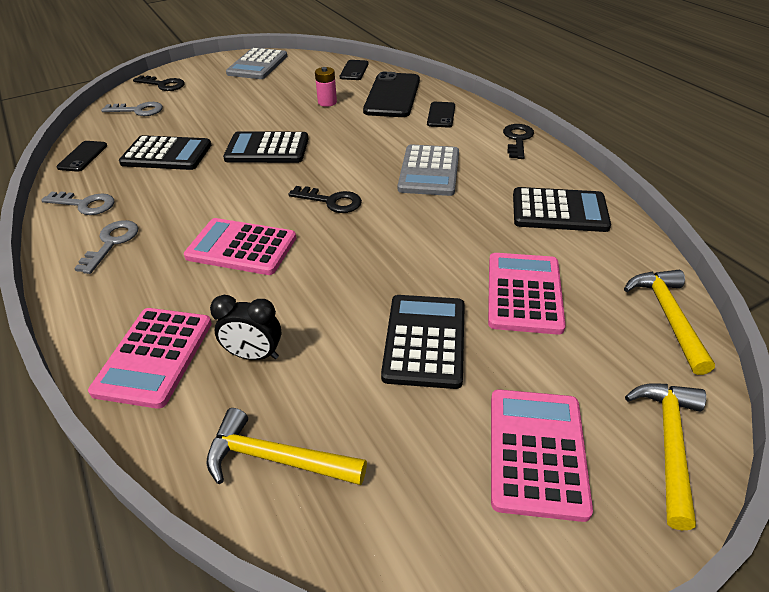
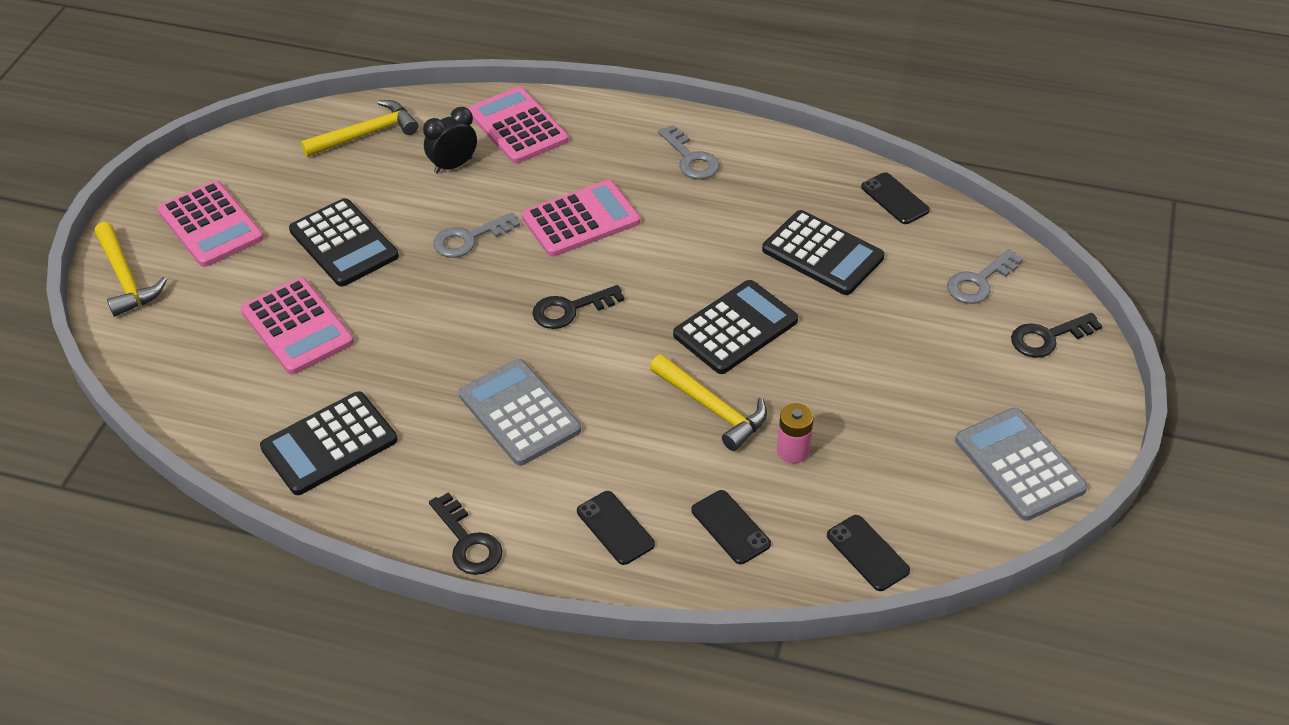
camera: 135 degrees right, 5 degrees up
(85, 204) = (782, 167): grey key -> grey key (469, 239)
(166, 154) = (822, 254): black calculator -> black calculator turned 105 degrees counterclockwise
(392, 95) = (730, 527): black phone -> black phone, size x0.52
(668, 317) = (160, 378): yellow hammer -> yellow hammer (712, 408)

